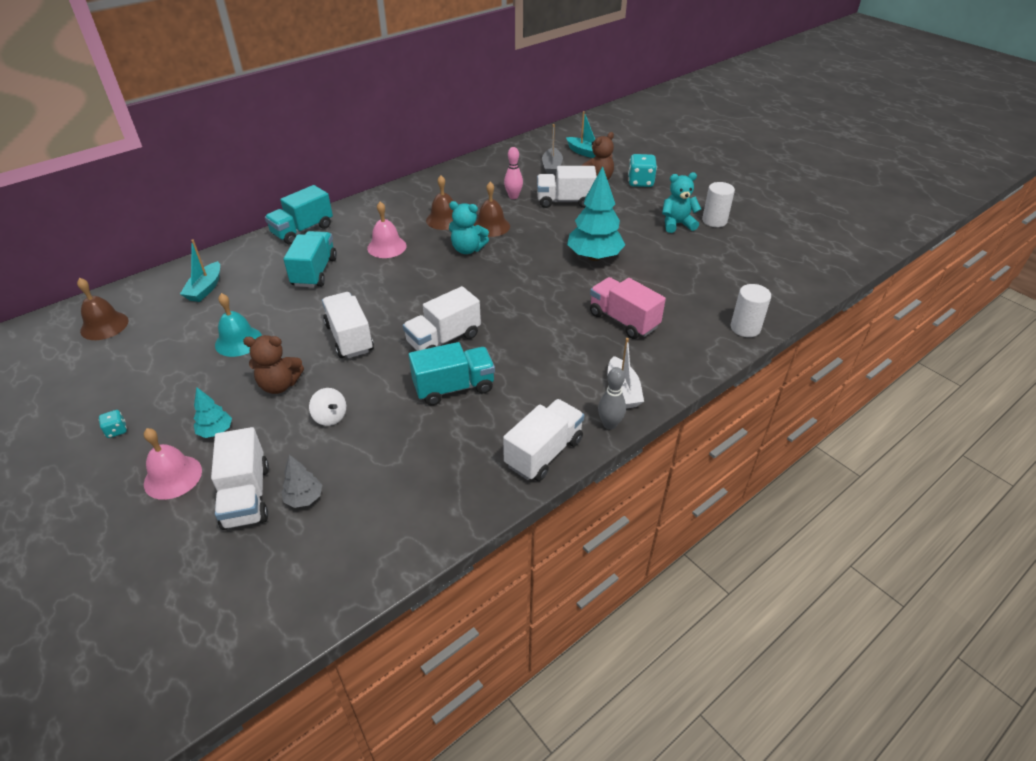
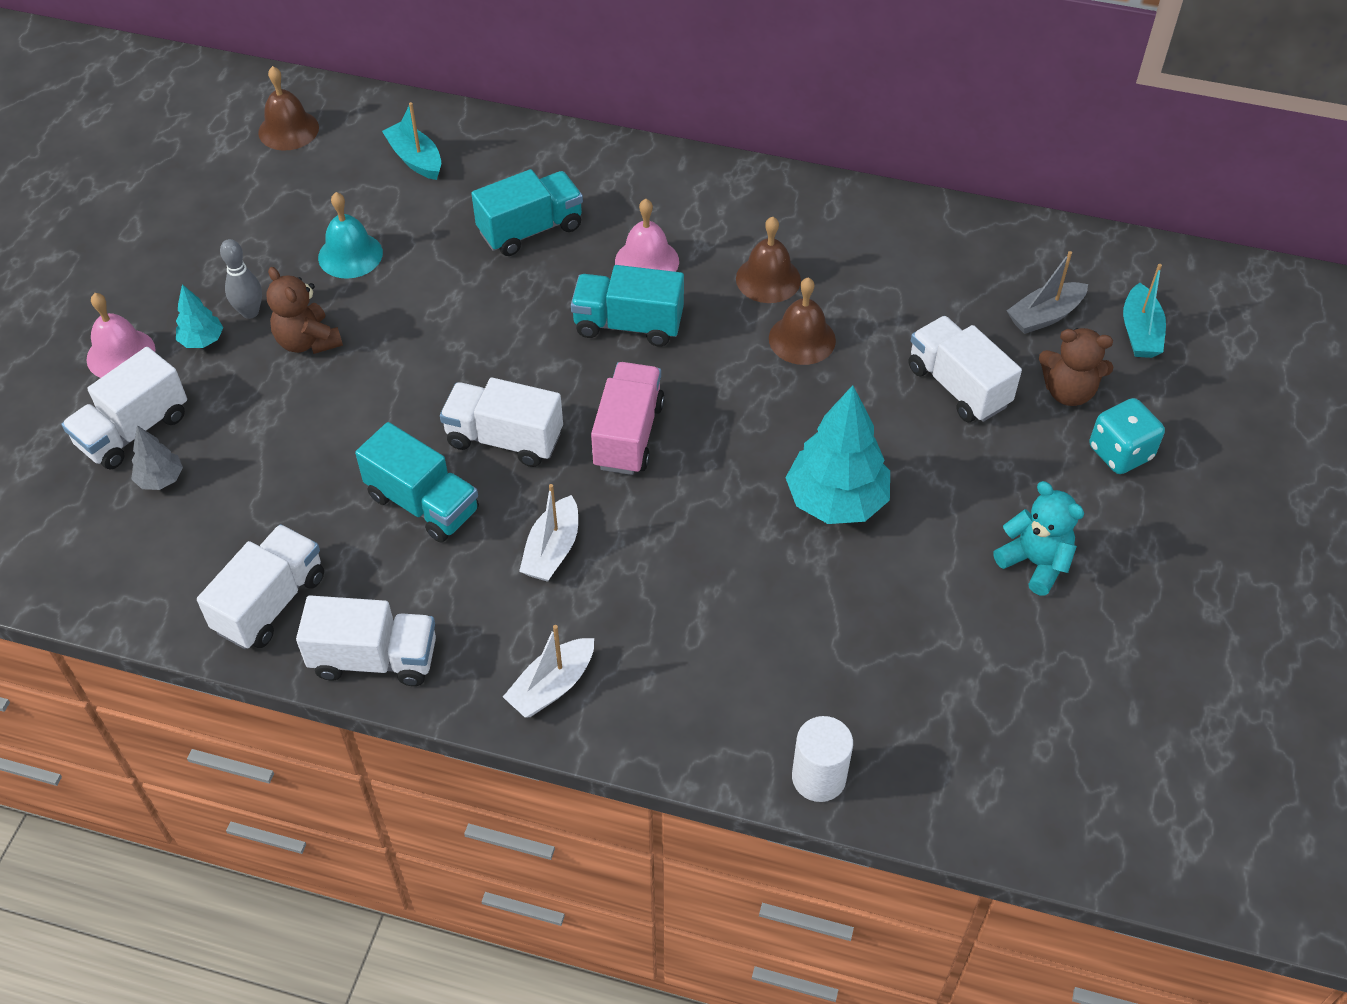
camera: 55 degrees right, 10 degrees up
(116, 430) = (150, 264): turquoise dice -> none
(205, 289) = (415, 159): turquoise boat -> turquoise boat turned 75 degrees clockwise
(302, 230) = (605, 158): turquoise truck -> turquoise truck (628, 324)
(330, 417) = (290, 420): white spinning top -> none
(349, 338) = (434, 348): white truck -> white truck (270, 603)
(467, 249) = (719, 347): turquoise teddy bear -> none
(513, 196) = (907, 318): pink bowling pin -> none
(535, 353) = (552, 550): none -> white boat
(609, 424) = (474, 703): grey bowling pin -> grey bowling pin (250, 312)
(623, 320) = (707, 613): pink truck -> pink truck (628, 435)
(714, 221) = (1098, 610): white cylinder -> none

